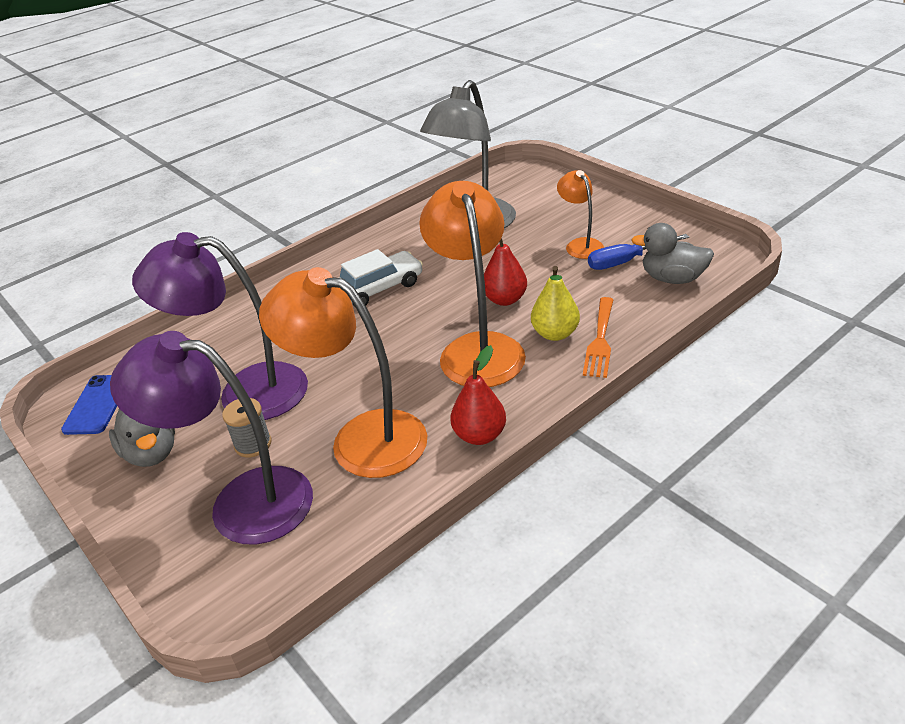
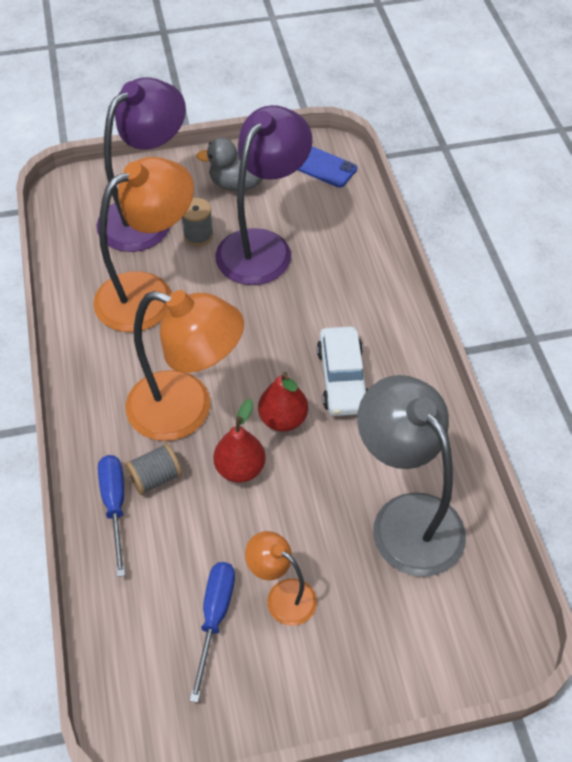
camera: 115 degrees right, 15 degrees up
(479, 435) = (87, 361): red pear -> red pear (283, 419)
(555, 334) = (155, 478): yellow pear -> grey spool
(580, 245) = (282, 596): orange lamp -> orange lamp turned 150 degrees counterclockwise
(600, 341) = (115, 506): orange fork -> blue screwdriver
(672, 278) = (148, 639): grey duck -> none

